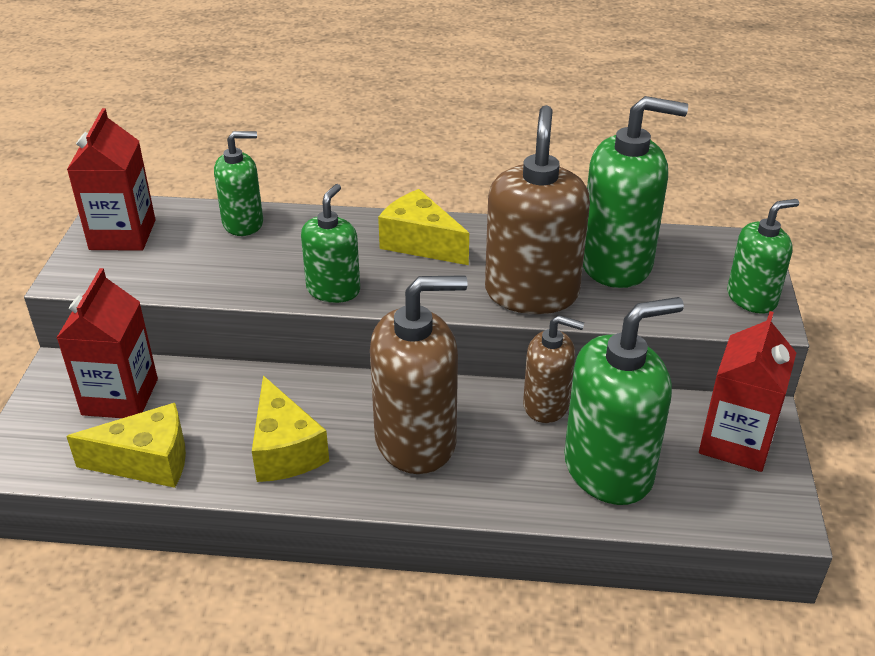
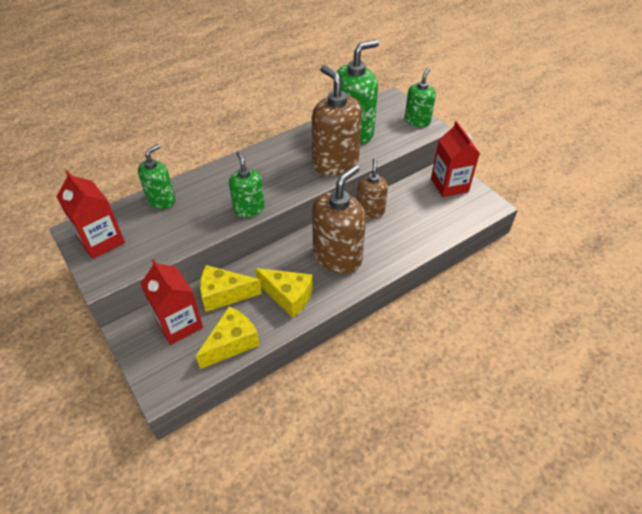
camera: 40 degrees left, 10 degrees up
(420, 243) = (261, 165): yellow cheese -> yellow cheese (224, 294)
(546, 405) = (370, 211): brown soap dispenser -> brown soap dispenser turned 60 degrees counterclockwise
(608, 469) = (419, 223): green soap dispenser -> none

